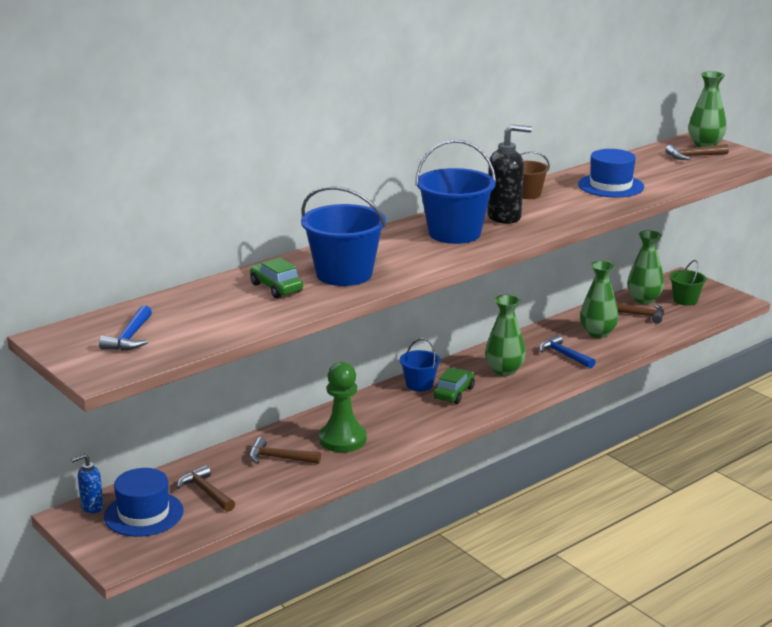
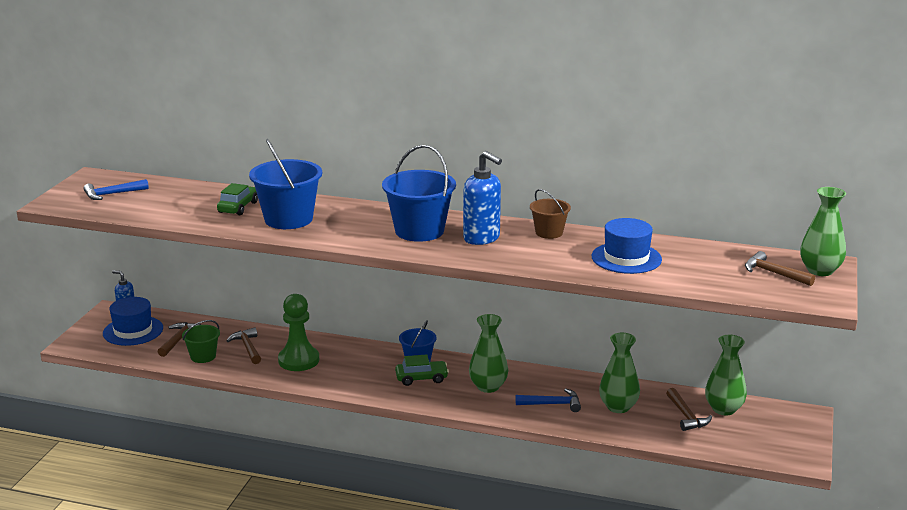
camera: 55 degrees right, 0 degrees up
(504, 217) = (482, 238): black soap dispenser -> blue soap dispenser
(564, 355) = (552, 404): blue hammer -> blue hammer turned 75 degrees clockwise
(685, 300) = (757, 430): green bucket -> green bucket (203, 356)

